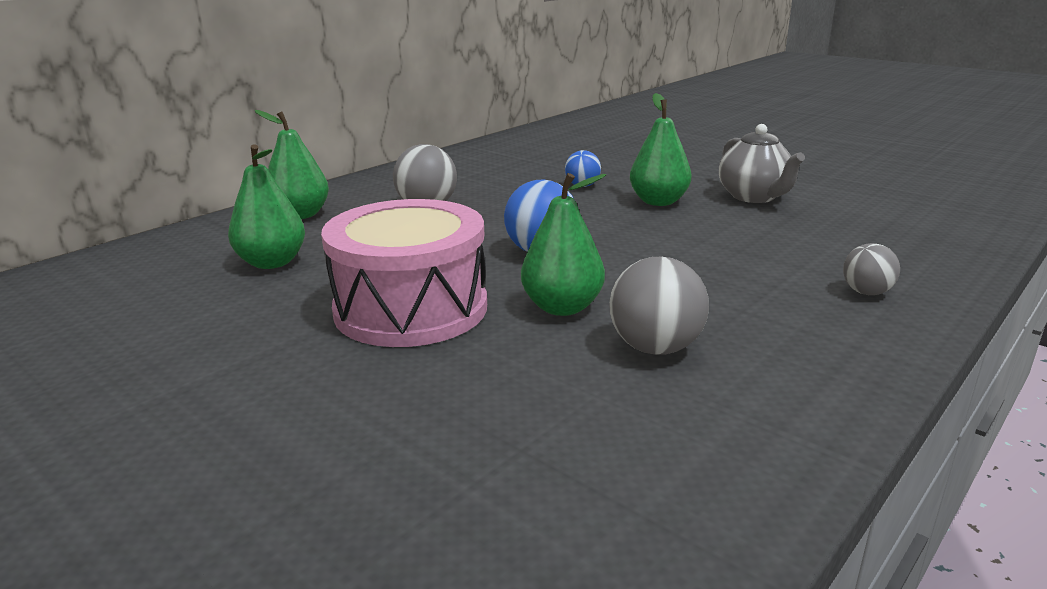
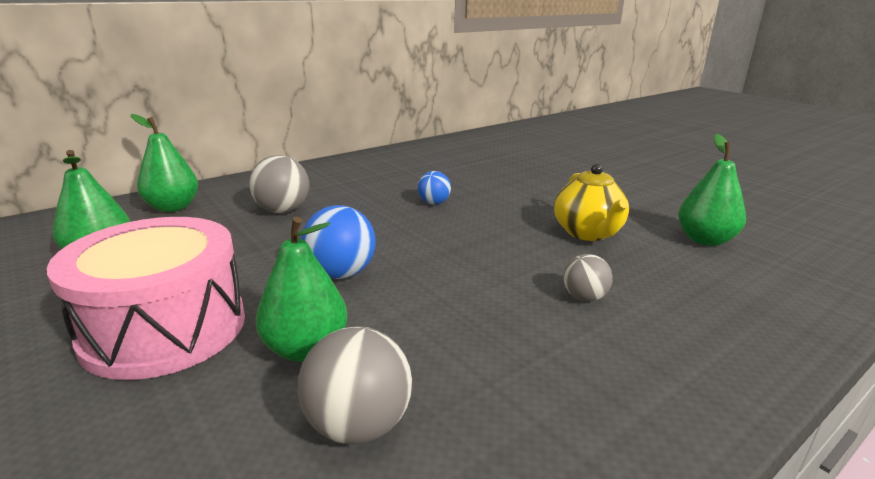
camera: 10 degrees right, 0 degrees up
(658, 202) = (491, 228): green pear -> green pear (705, 240)
(754, 197) = (588, 233): grey teapot -> yellow teapot
(866, 292) = (643, 378): grey ball -> grey ball (584, 297)

